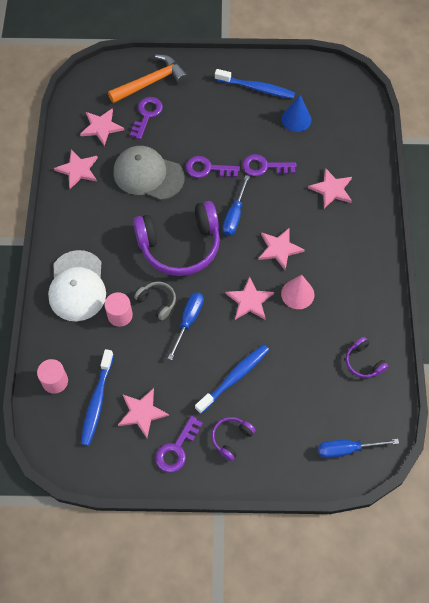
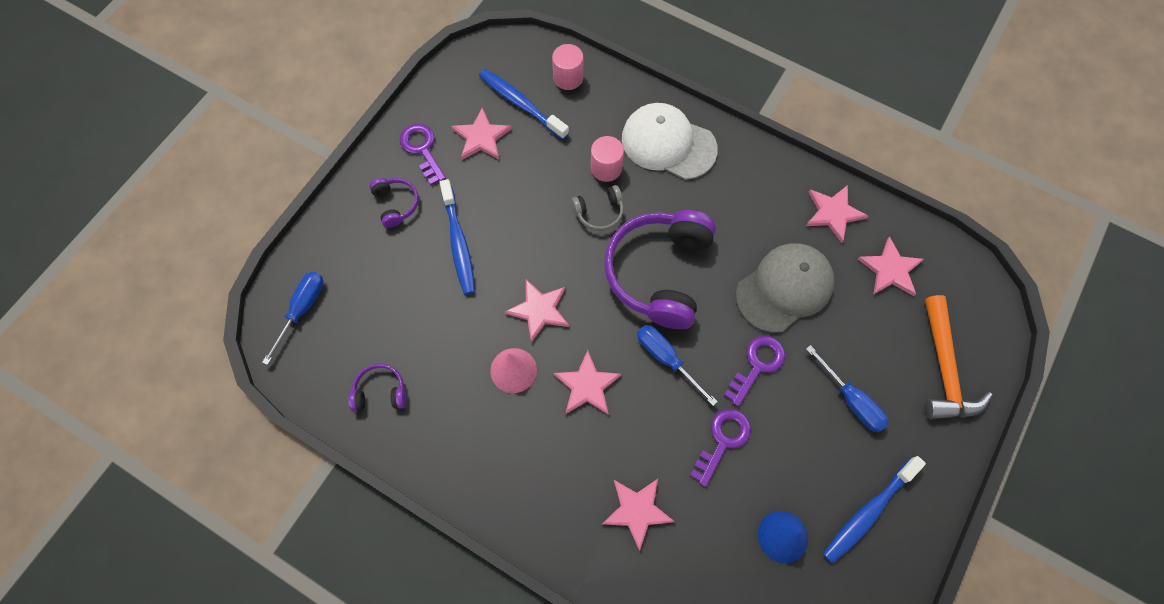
camera: 120 degrees right, 5 degrees up
(147, 115) = (886, 335): purple key -> none
(188, 321) = (555, 232): blue screwdriver -> blue screwdriver (851, 400)

